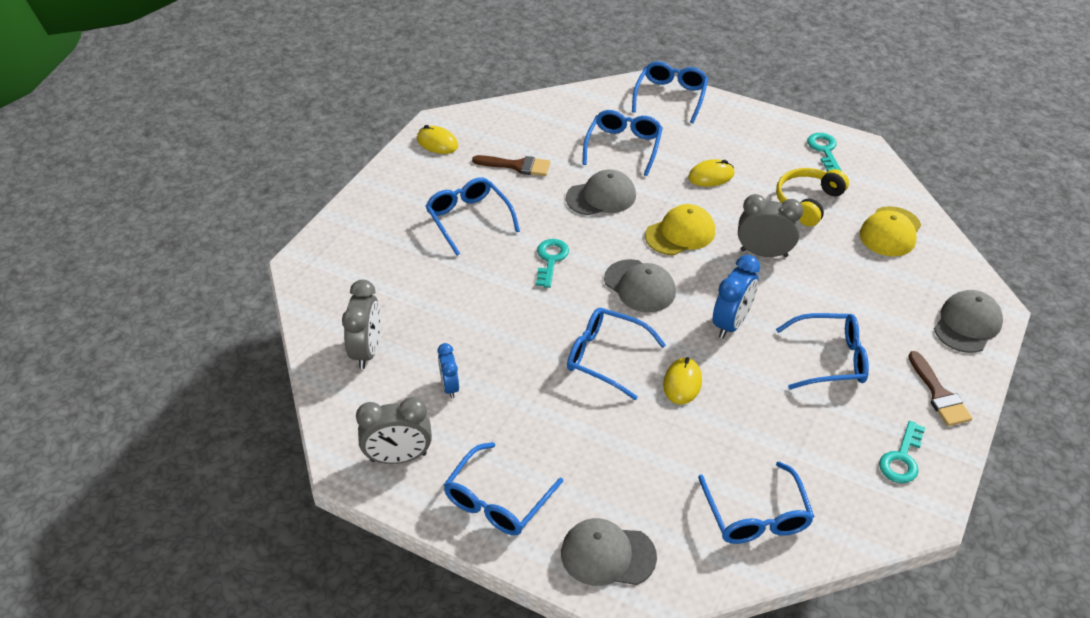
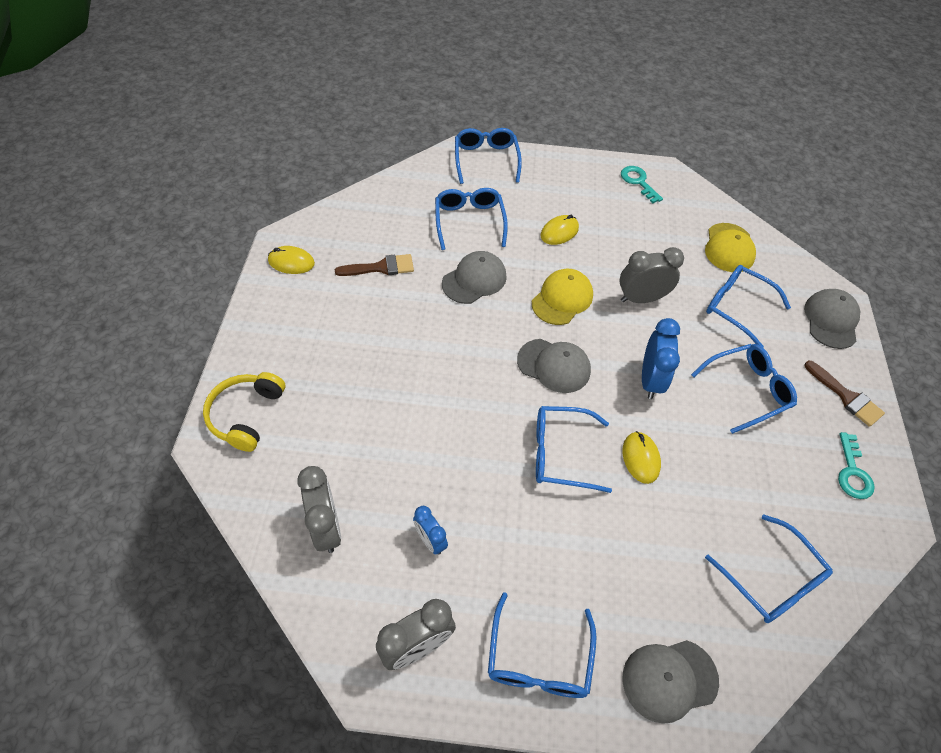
camera: 25 degrees left, 10 degrees up
(468, 219) = (361, 339): blue glasses -> blue glasses (737, 307)
(551, 259) = (460, 361): turquoise key -> none
(808, 202) = (651, 237): yellow headphones -> yellow headphones (246, 415)

